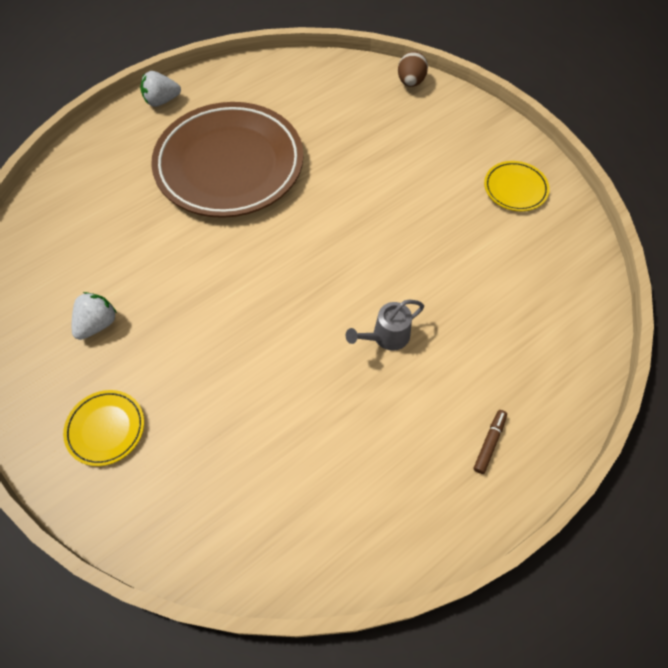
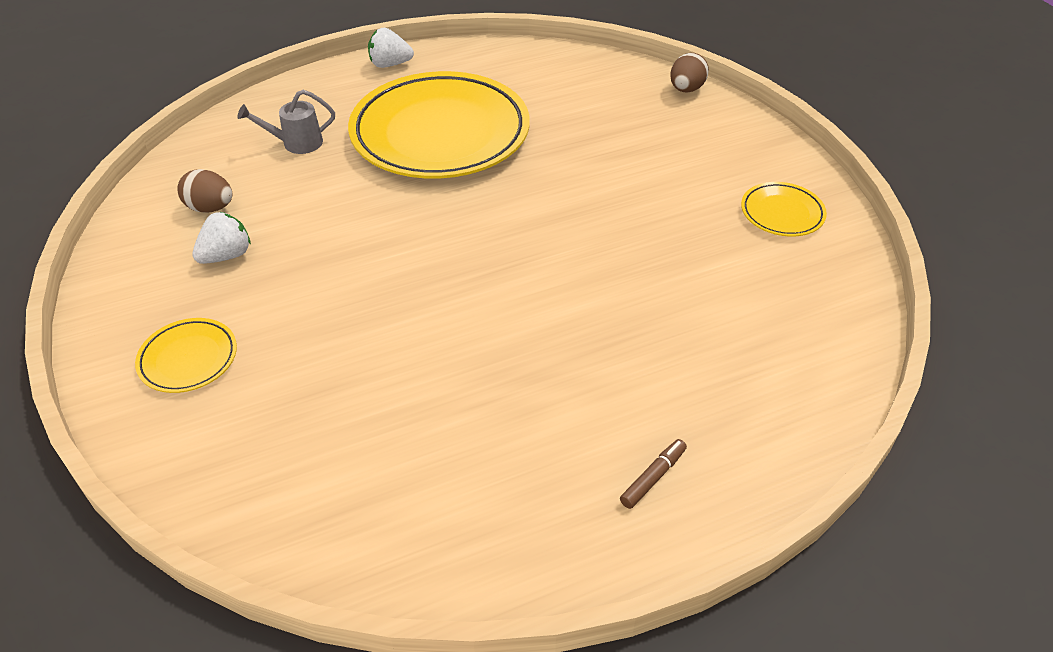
camera: 15 degrees right, 15 degrees down
(65, 280) = (210, 208): none -> brown egg
(229, 165) = (440, 134): brown plate -> yellow plate
(386, 337) = (560, 334): grey watering can -> grey watering can (296, 143)

